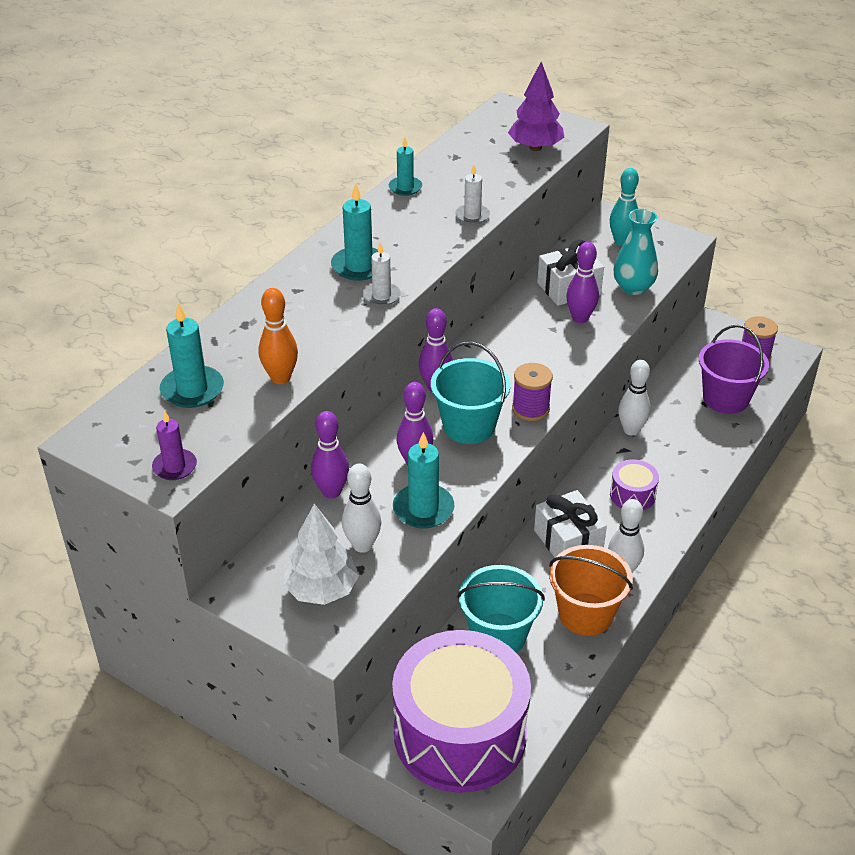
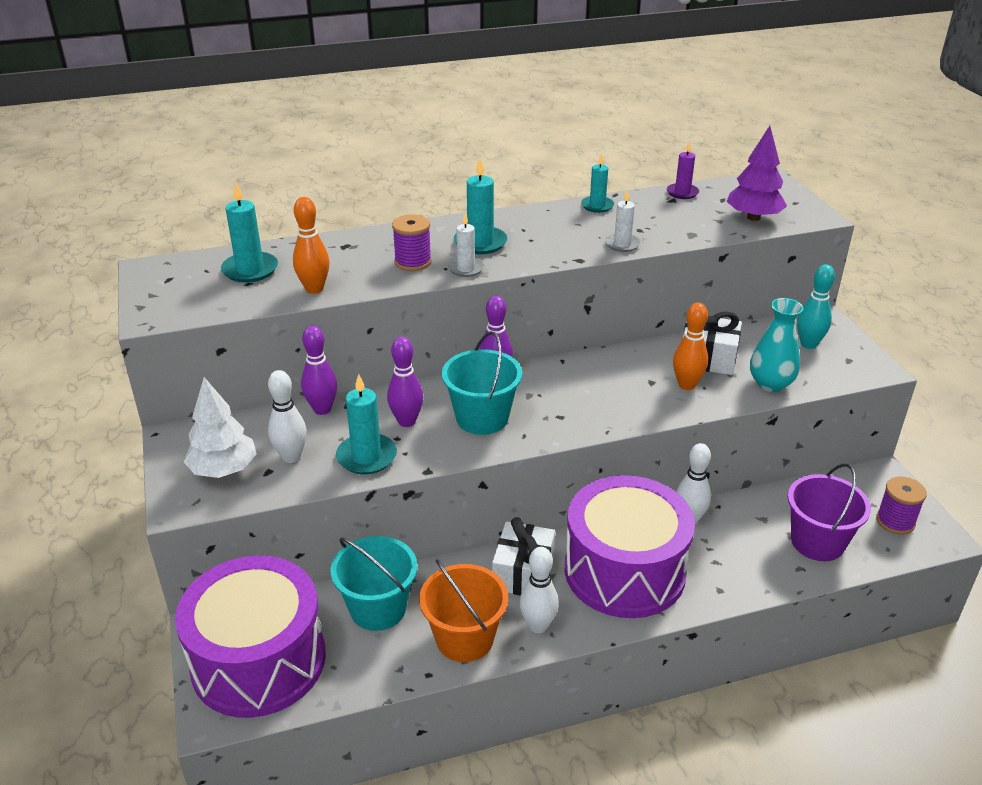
camera: 40 degrees right, 5 degrees down
(175, 467) = (167, 310): purple candle -> purple candle (682, 193)
(530, 409) = (549, 431): purple spool -> purple spool (413, 262)
(580, 318) = (686, 385): purple bowling pin -> orange bowling pin
(632, 495) = (624, 571): purple drum -> purple drum, size x2.43

